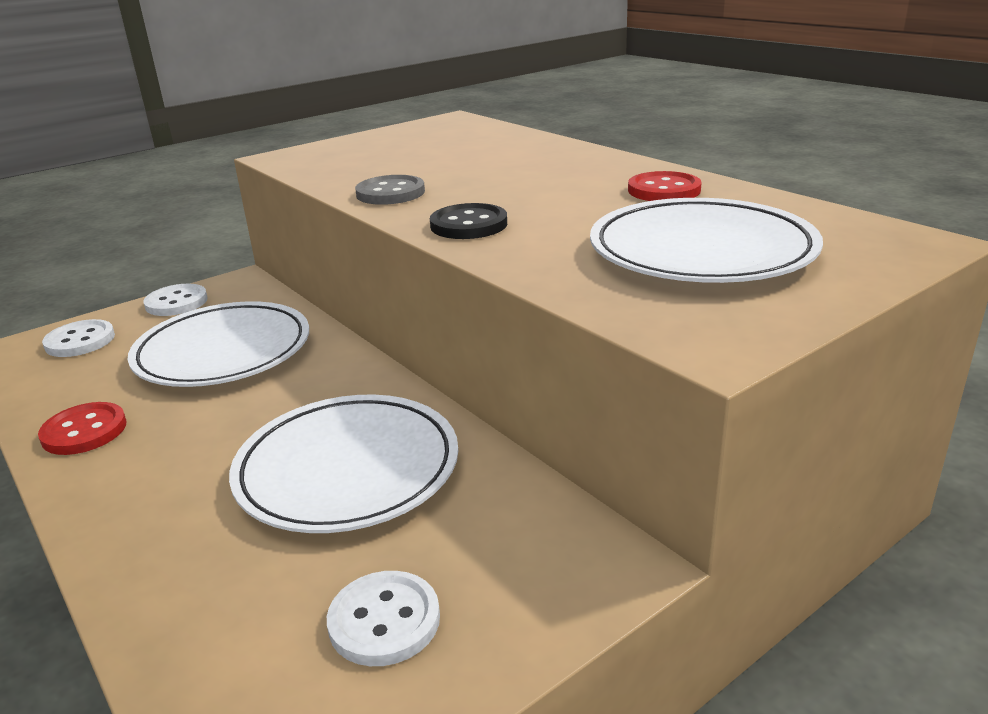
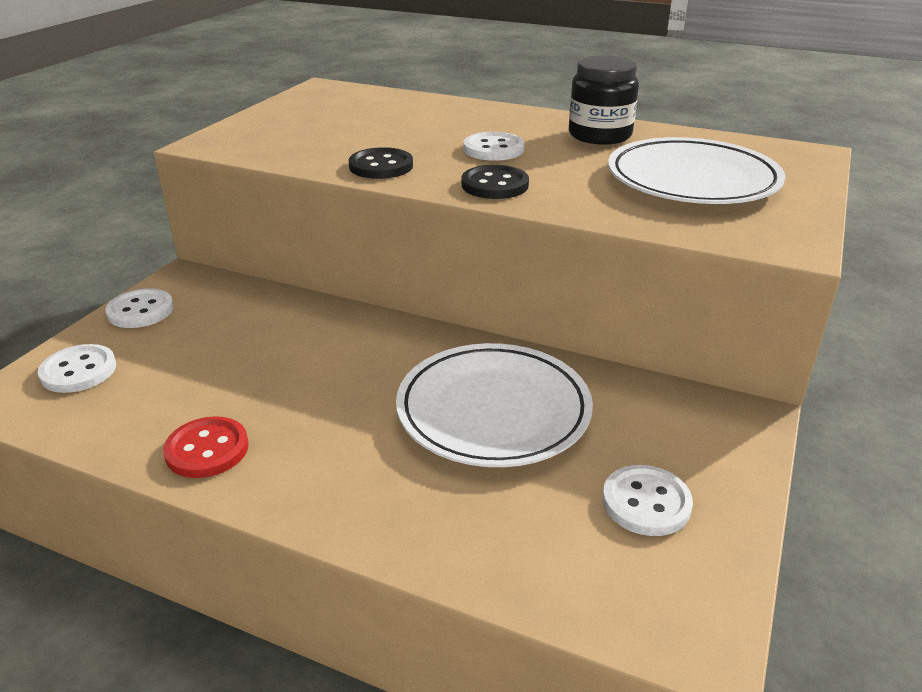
camera: 30 degrees left, 5 degrees up
(223, 352) = (256, 345): white plate -> none
(390, 193) = (381, 166): grey button -> black button
(523, 191) = (493, 149): none -> white button
(664, 190) = (600, 135): red button -> black jar

